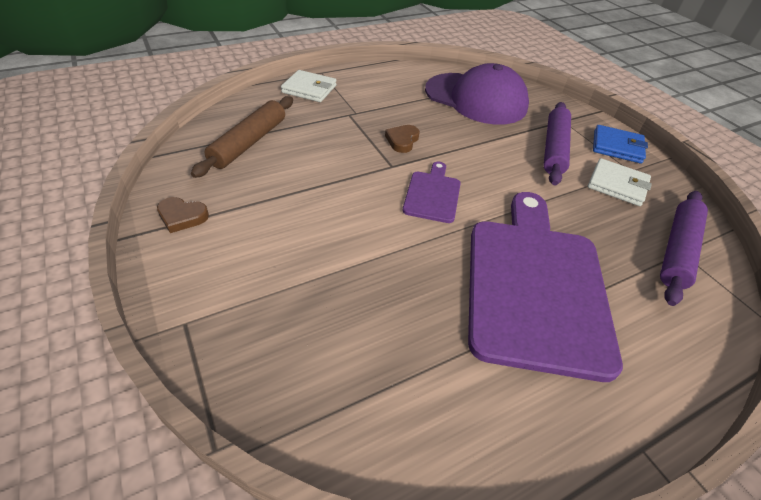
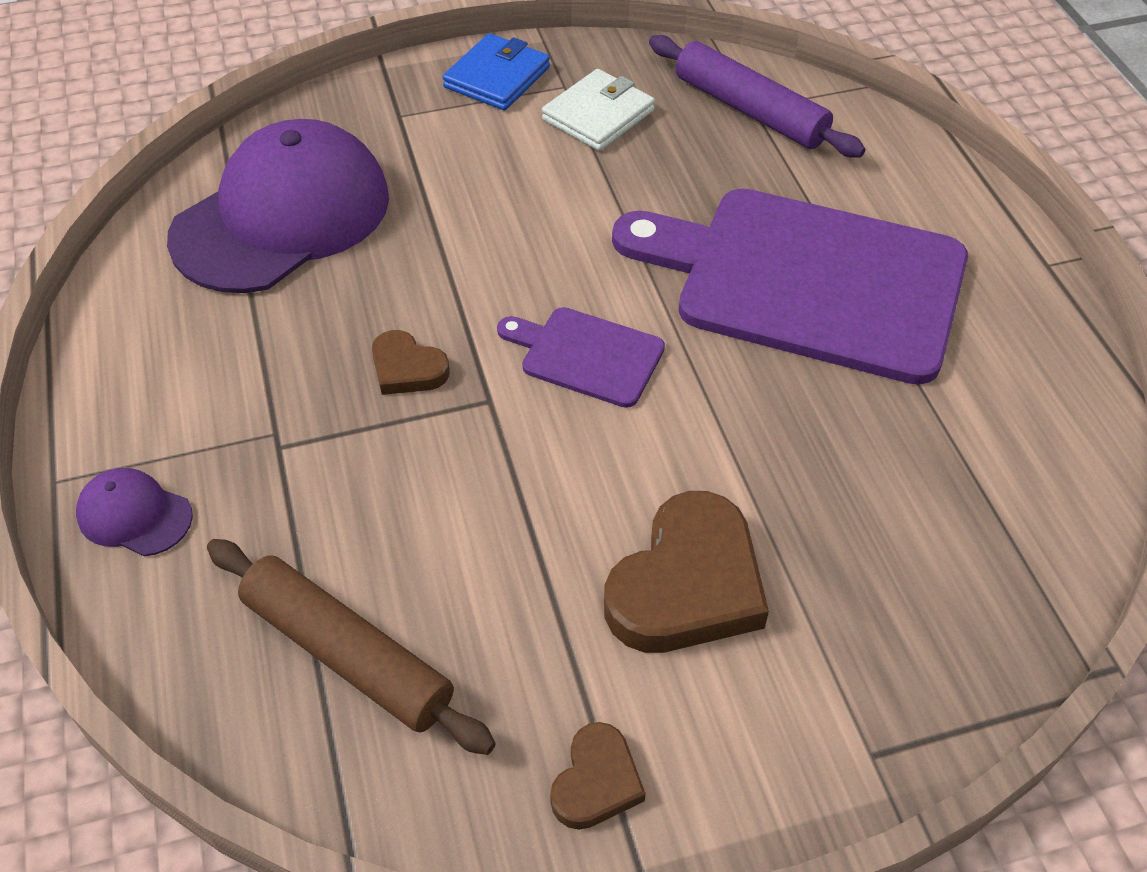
camera: 75 degrees left, 5 degrees up
(292, 241) = (687, 584): none -> brown heart
(309, 89) = (134, 515): white wallet -> purple cap
(554, 148) = (484, 156): purple rolling pin -> none

